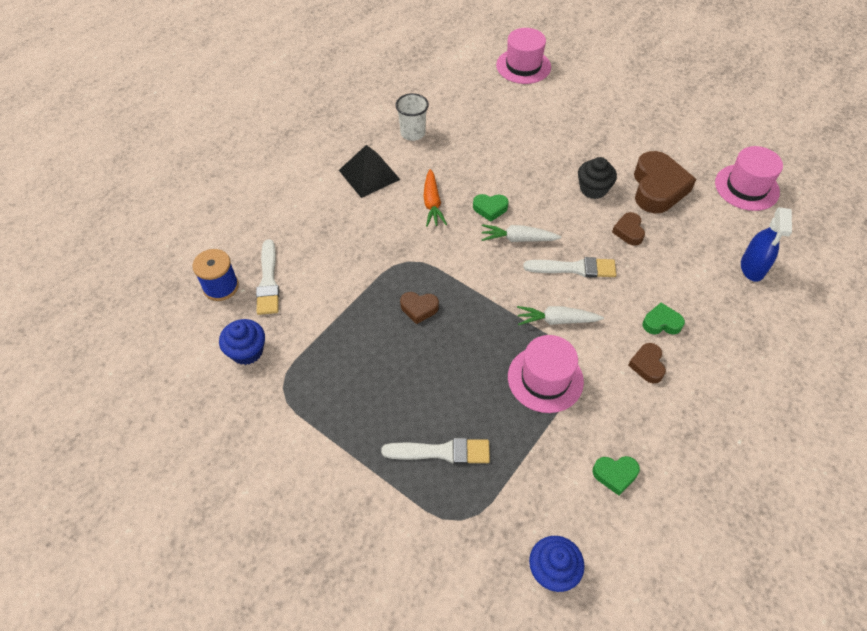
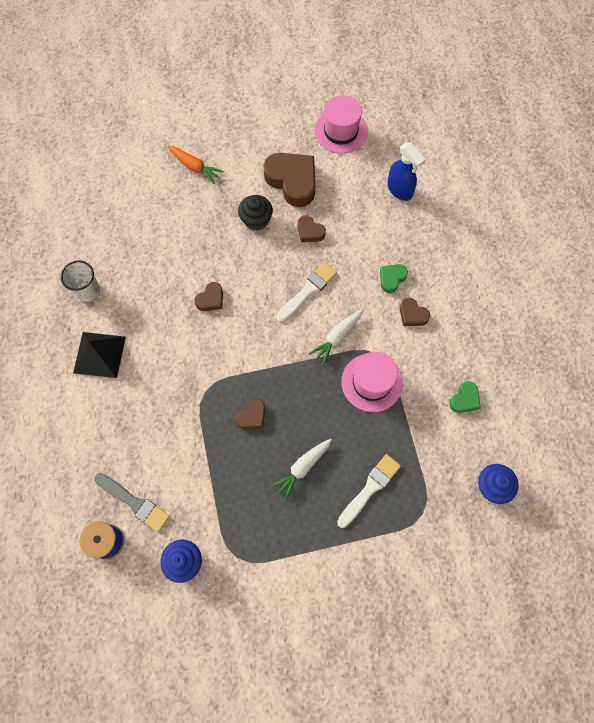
camera: 50 degrees left, 15 degrees up
(268, 281) = (134, 503): white brush -> grey brush
(432, 203) = (169, 333): orange carrot -> orange carrot (194, 167)
(490, 209) = (211, 299): green heart -> brown heart
(518, 239) = (253, 304): white carrot -> white carrot (302, 468)
(523, 66) = (98, 159): pink hat -> none

